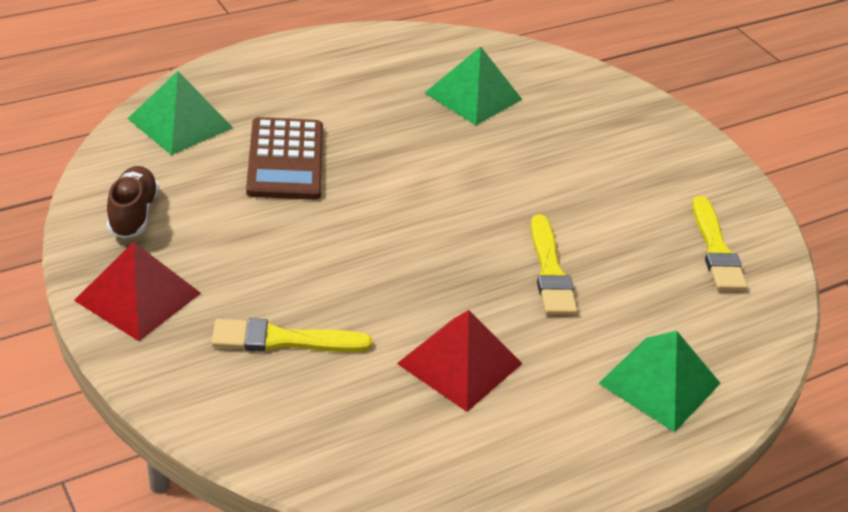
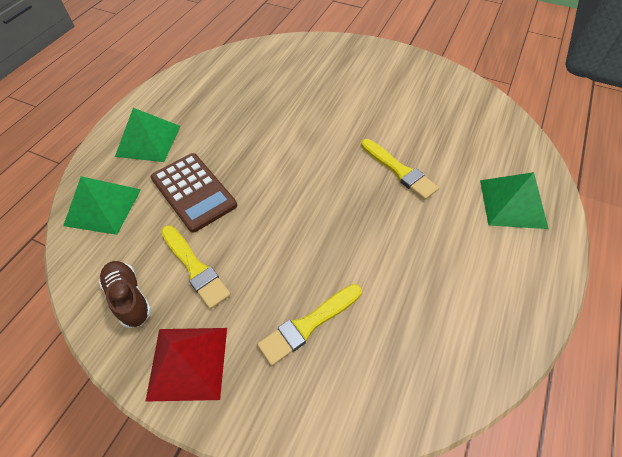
camera: 30 degrees left, 15 degrees up
(459, 363) = (415, 264): red pyramid -> none
(473, 96) = (260, 87): green pyramid -> green pyramid (148, 141)
(716, 249) = (456, 107): yellow brush -> yellow brush (195, 268)

